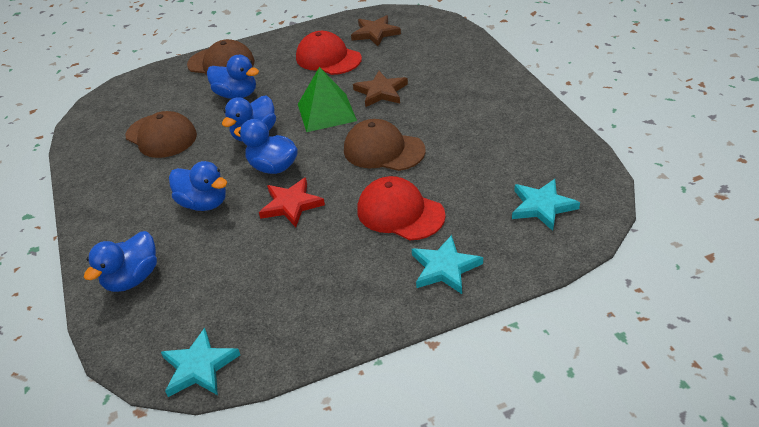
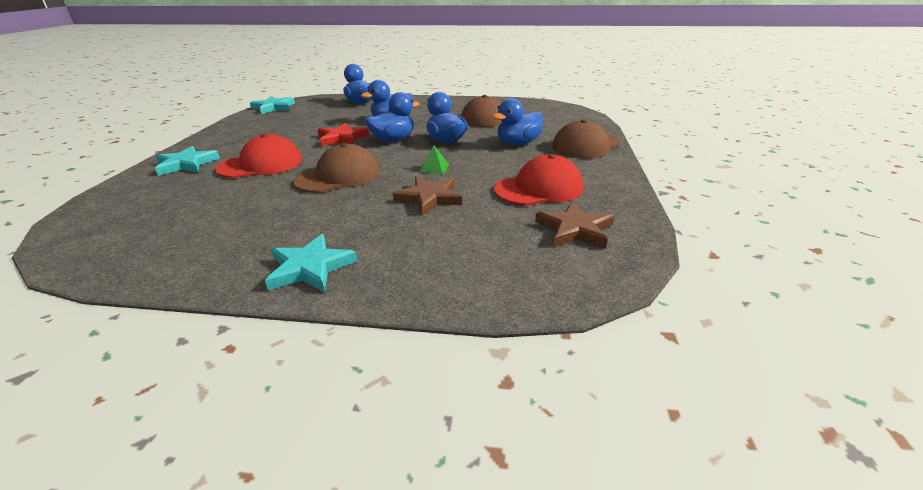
camera: 115 degrees right, 10 degrees down
(326, 112) = (434, 168): green pyramid -> green pyramid, size x0.44
(542, 206) = (134, 216): turquoise star -> turquoise star (310, 268)

